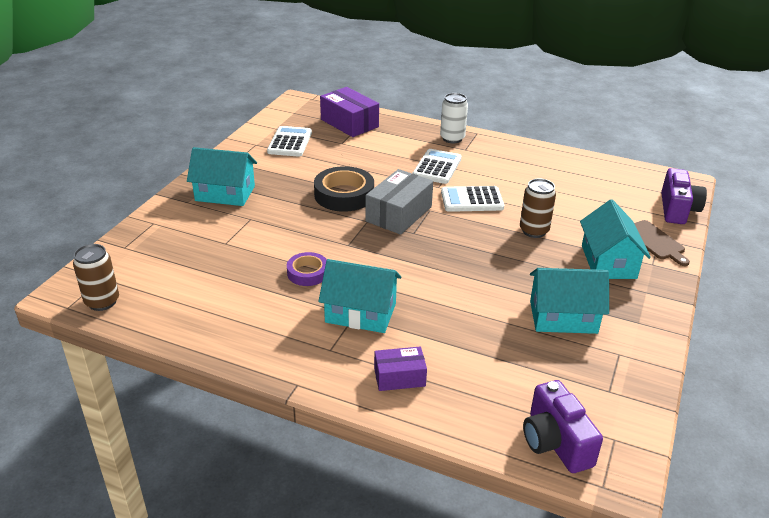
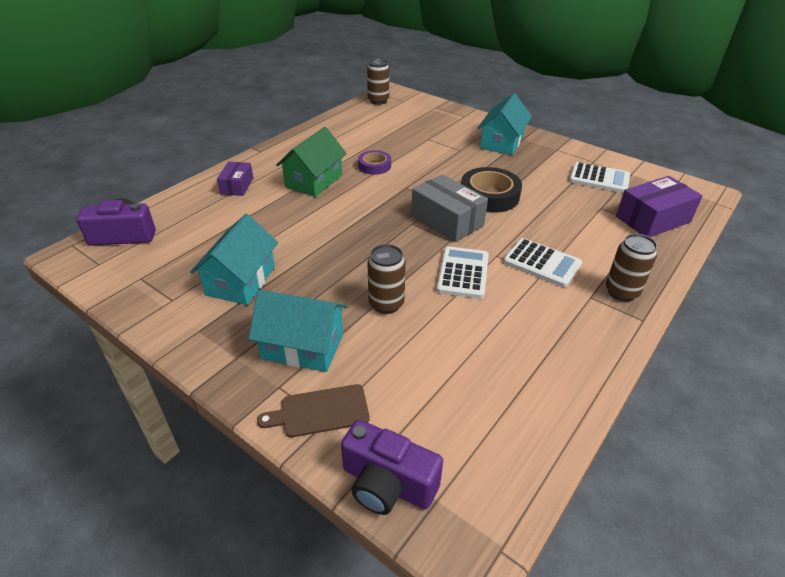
camera: 105 degrees right, 5 degrees up
(360, 313) = (314, 181): turquoise house -> green house
(452, 138) = (621, 292): white can -> brown can

